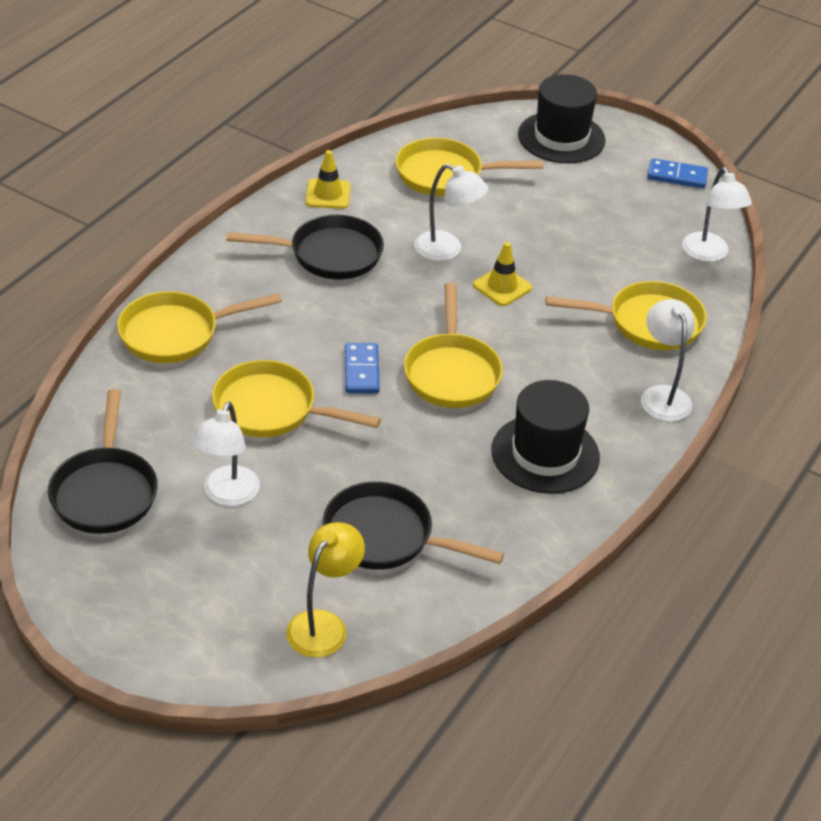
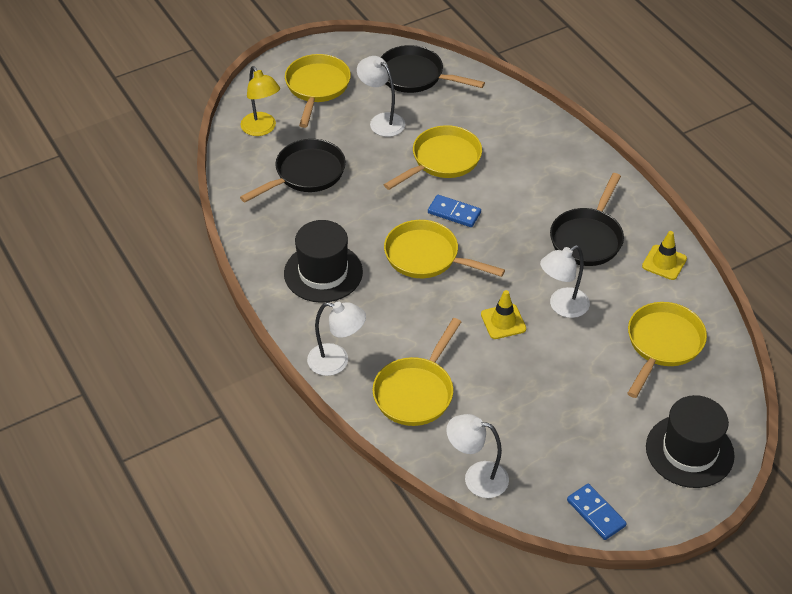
camera: 120 degrees right, 5 degrees up
(176, 333) = (538, 139): yellow pan -> yellow pan (317, 87)
(677, 176) = (596, 513): blue domino -> blue domino turned 75 degrees counterclockwise

